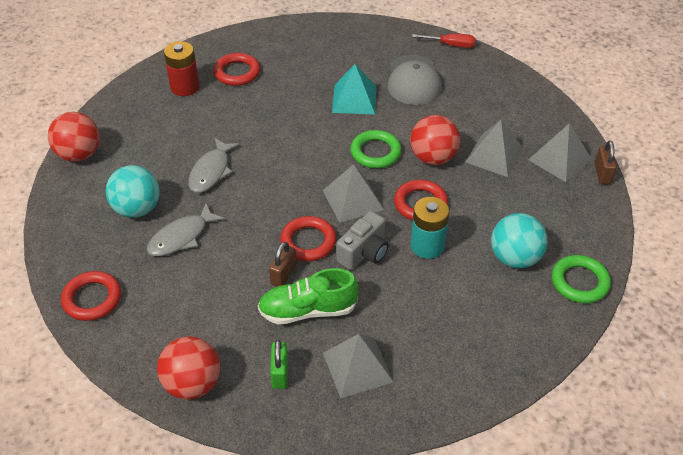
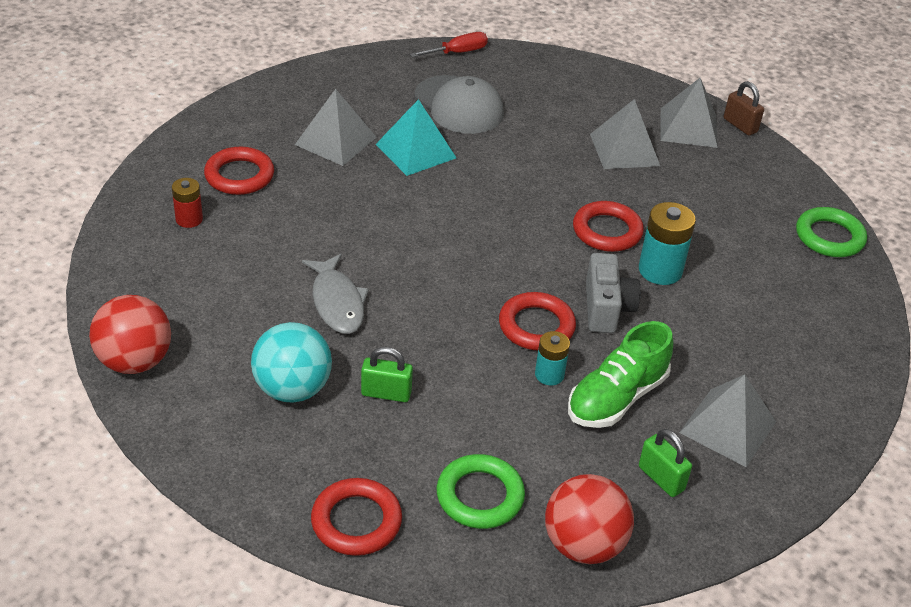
camera: 40 degrees left, 5 degrees down
(181, 237) = (386, 393): grey fish -> green padlock
(185, 87) = (189, 219): red battery -> red battery, size x0.61
(283, 275) = (549, 375): brown padlock -> turquoise battery
(353, 200) = (534, 259): grey pyramid -> grey pyramid (336, 140)
(375, 152) = (502, 198): green ring -> green ring (480, 496)
(433, 158) = (568, 178): red ball -> none
(515, 258) = (751, 242): turquoise ball -> none

